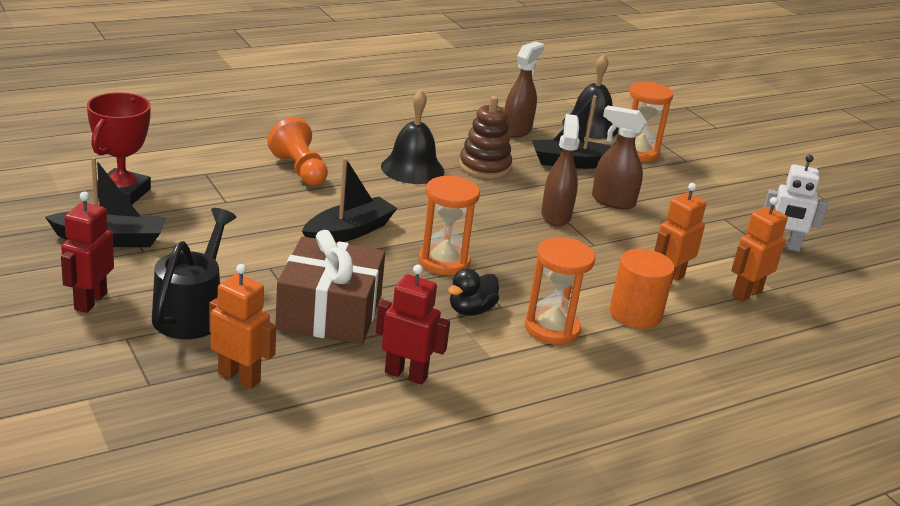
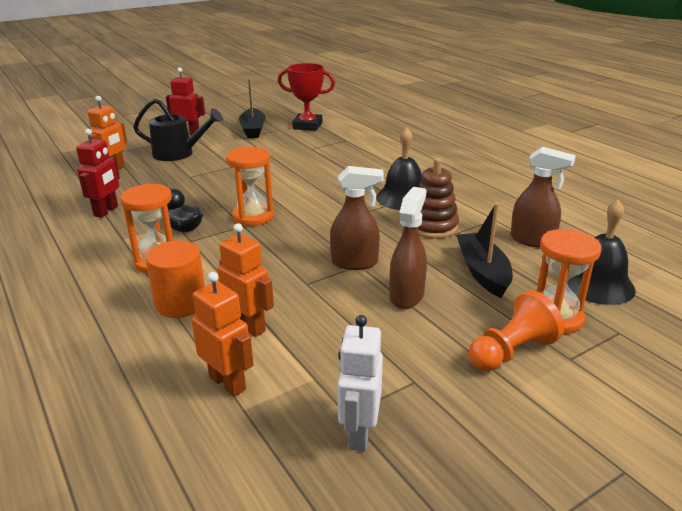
camera: 90 degrees right, 0 degrees up
(300, 170) = (370, 162): orange pawn -> orange pawn (511, 352)
(329, 312) = (180, 185): brown gift -> none
(349, 232) = (286, 183): black boat -> none

